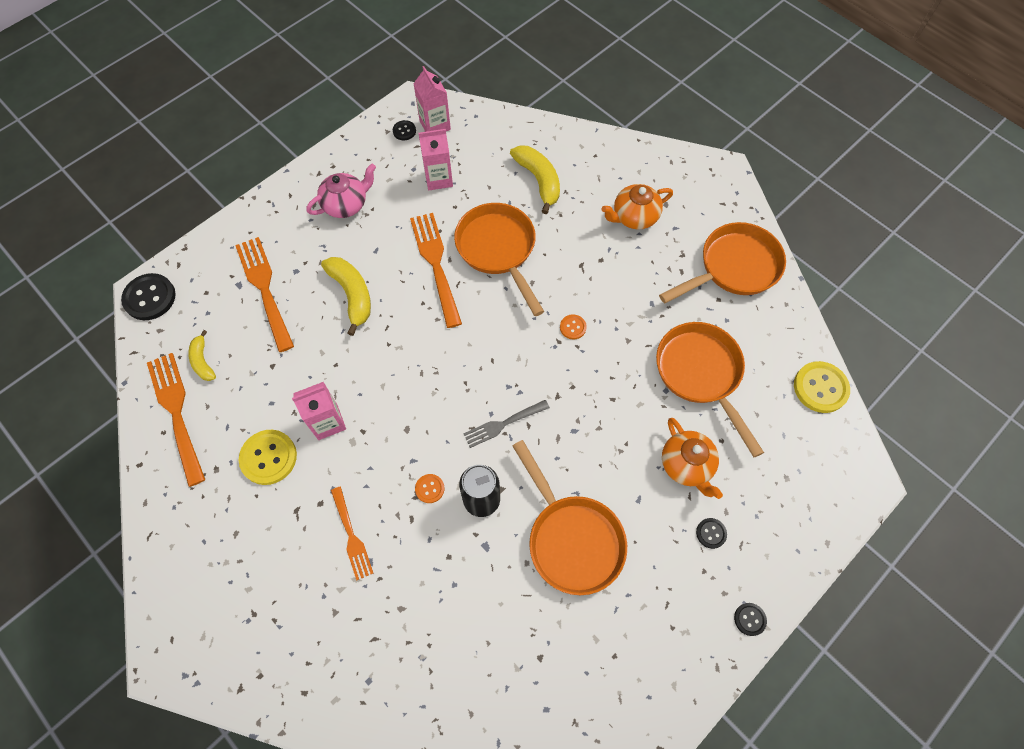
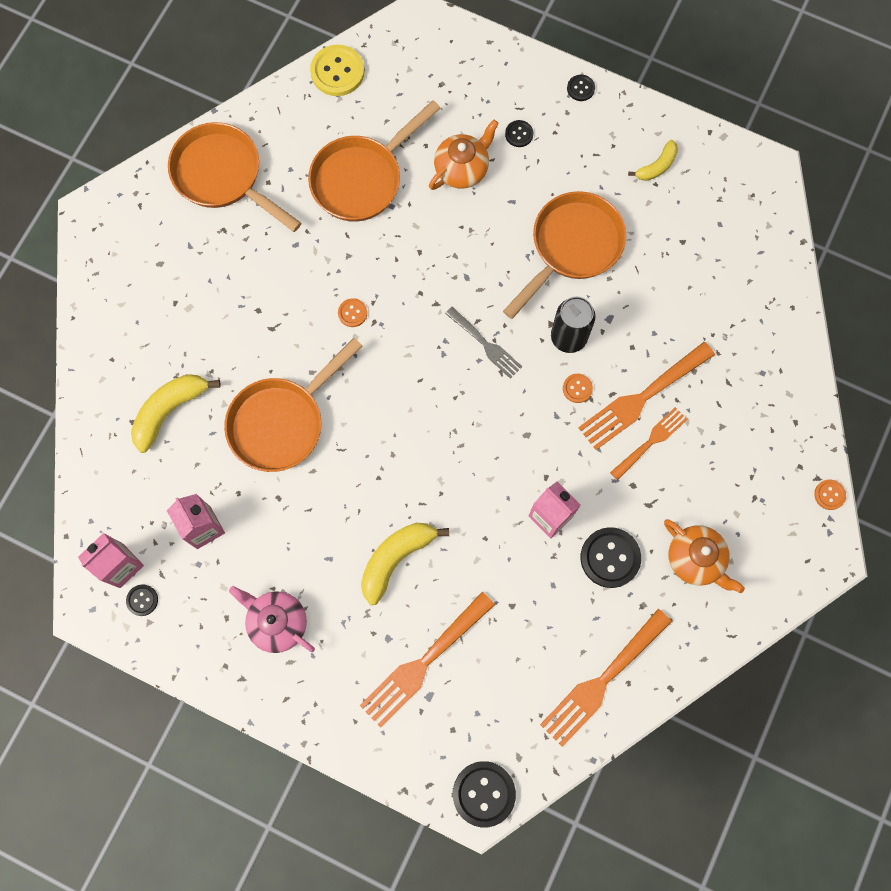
camera: 110 degrees left, 10 degrees up
(203, 361) = (536, 685): yellow banana -> yellow banana (657, 166)
(218, 693) = (829, 495): none -> orange button
(268, 458) = (610, 558): yellow button -> black button
(436, 264) = (324, 483): orange fork -> orange fork (642, 397)
(634, 217) = (189, 292): orange teapot -> orange teapot (696, 559)

